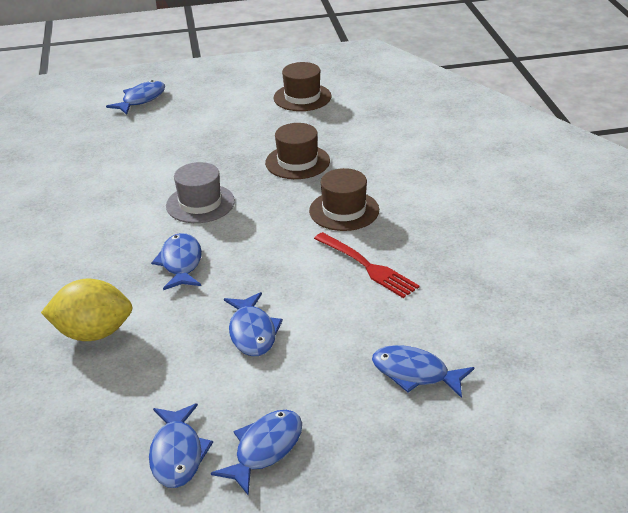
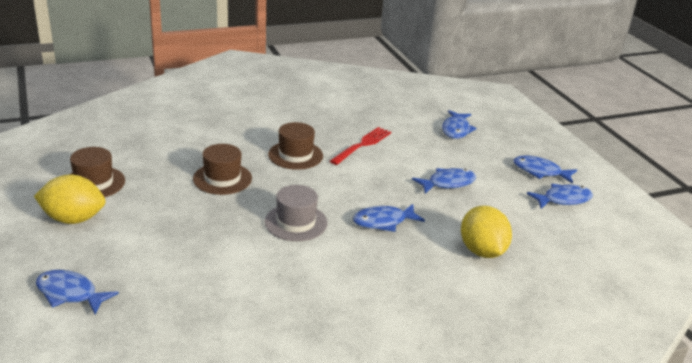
camera: 105 degrees left, 5 degrees down
(244, 93) = (73, 219): none -> yellow lemon

